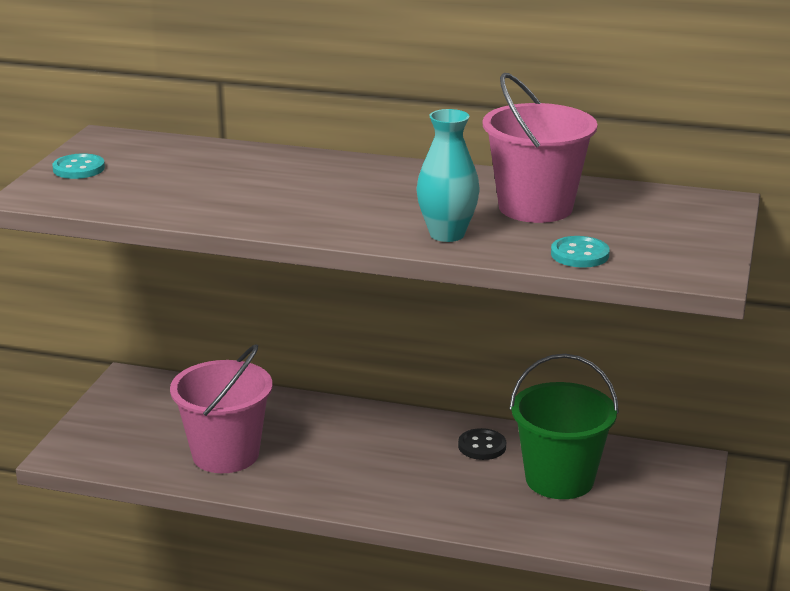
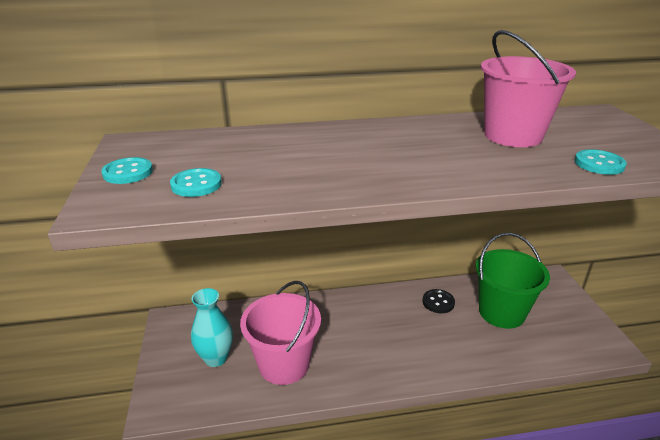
camera: 25 degrees left, 5 degrees up
(130, 192) = (196, 184): none -> turquoise button
(447, 234) = (492, 168): turquoise vase -> turquoise vase (216, 358)

